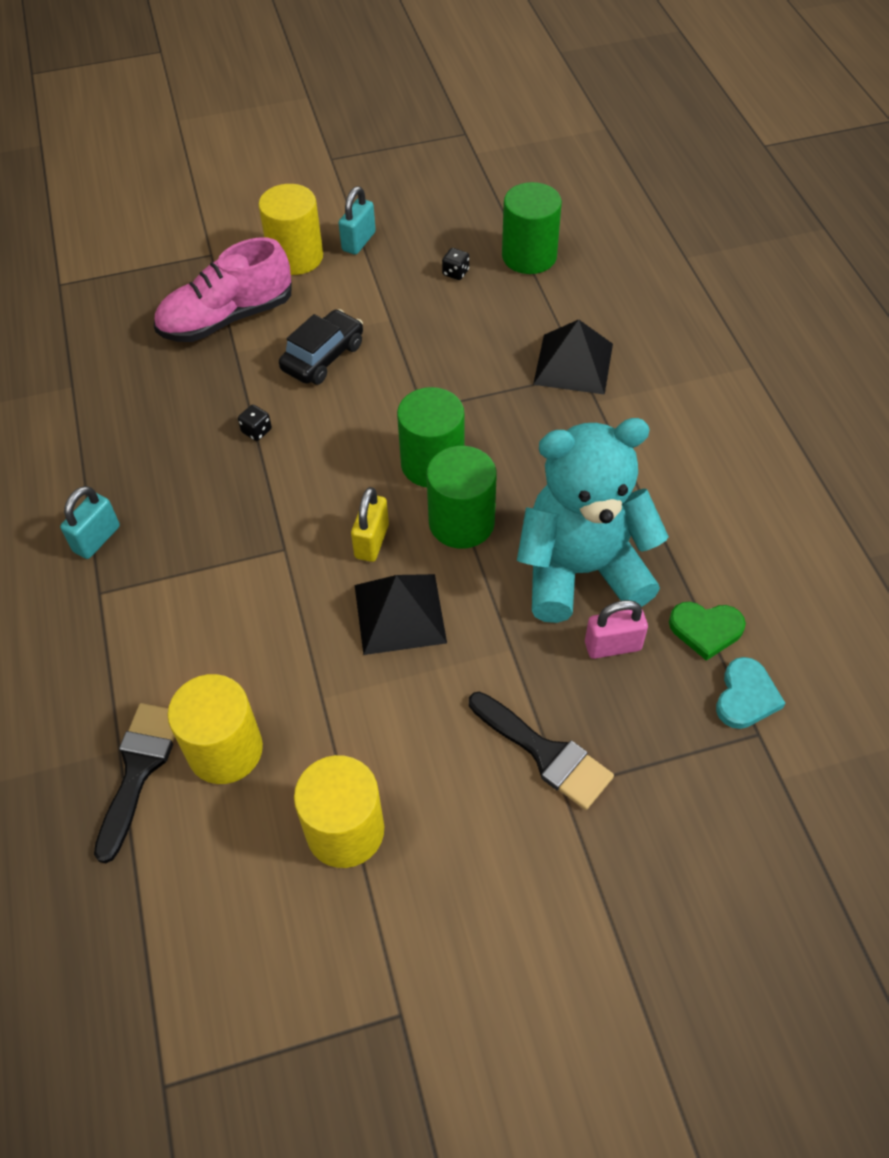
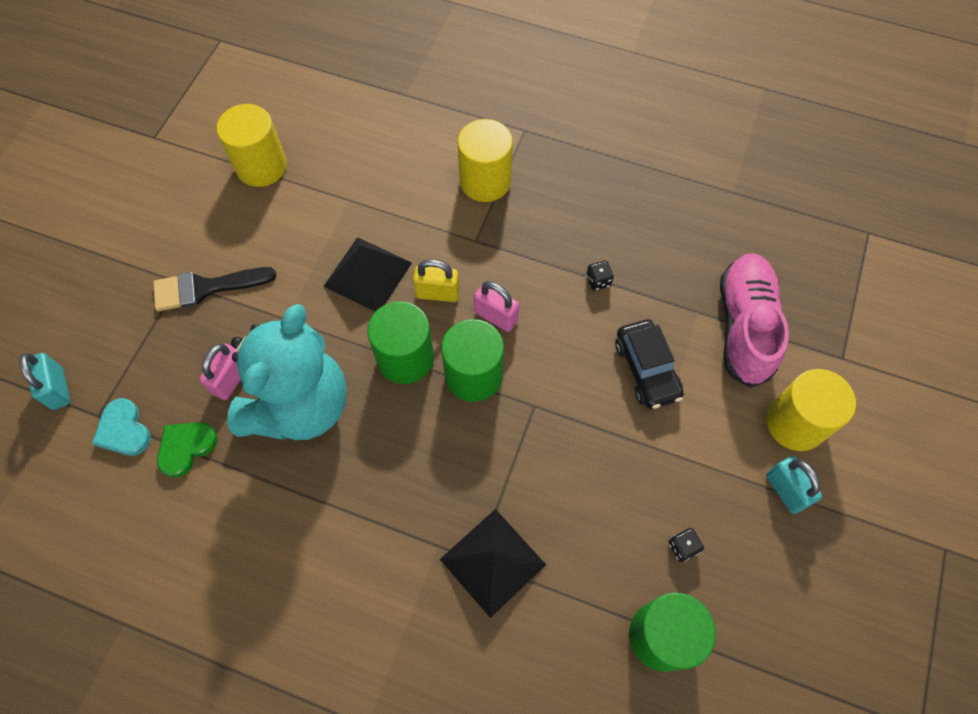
camera: 125 degrees right, 10 degrees up
(97, 539) = (569, 146): turquoise padlock -> turquoise padlock (58, 389)
(139, 769) = (385, 98): black brush -> none
(225, 750) = (360, 139): yellow cylinder -> yellow cylinder (485, 181)
(358, 482) = (496, 316): none -> pink padlock
(372, 541) = (437, 293): yellow padlock -> yellow padlock turned 45 degrees counterclockwise

